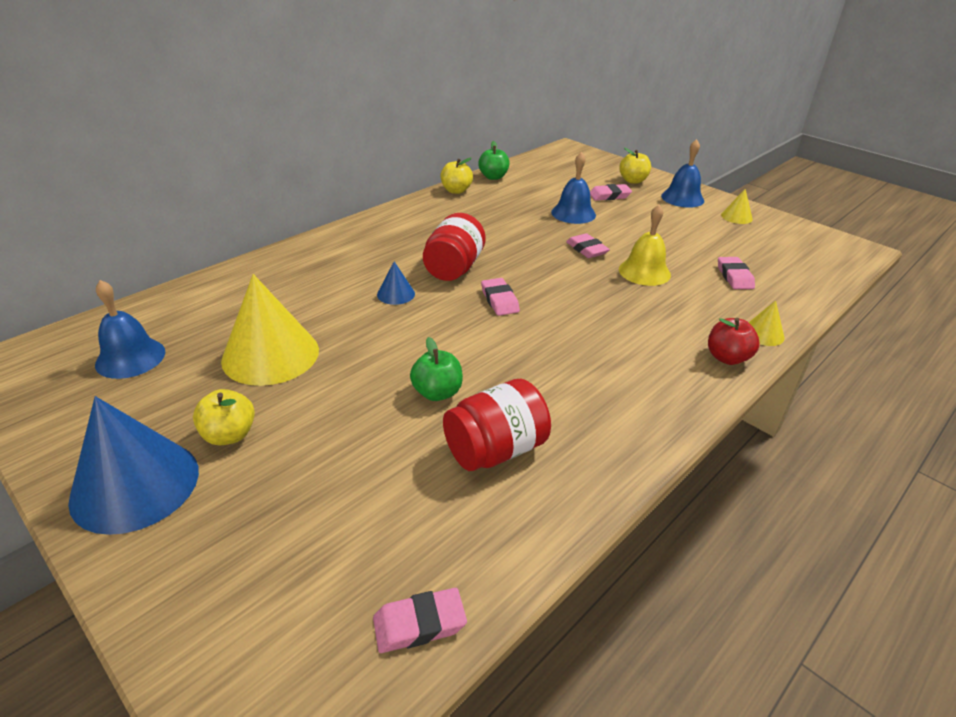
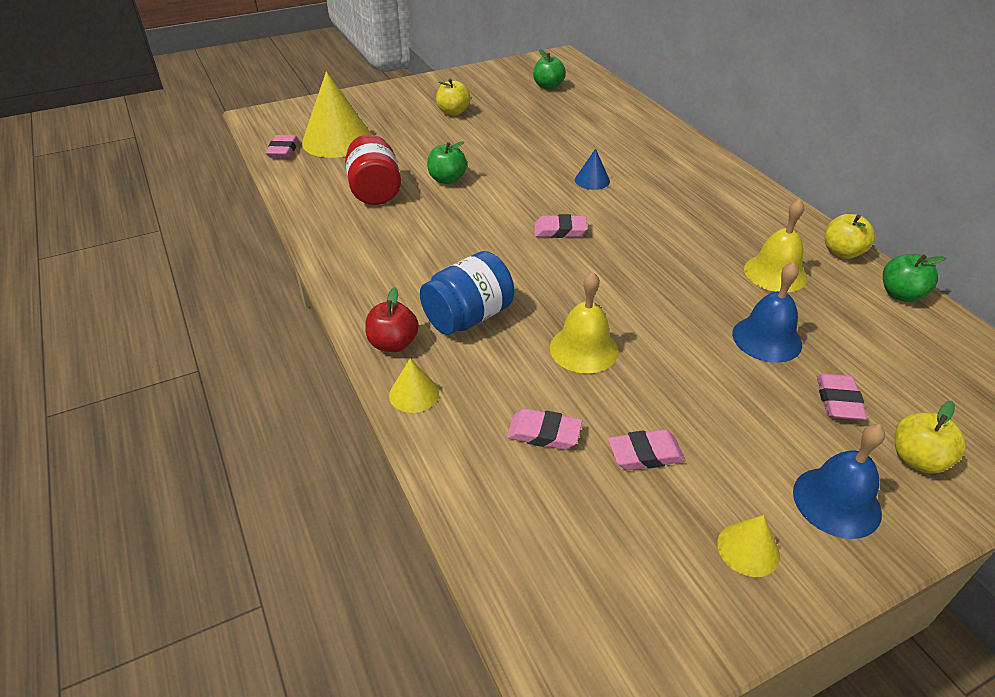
camera: 110 degrees right, 5 degrees up
(130, 358) = (548, 86): blue bell -> green apple
(135, 485) = (432, 91): blue cone -> none
(270, 355) = (528, 126): yellow cone -> yellow cone (337, 140)
(453, 268) = (630, 216): red jar -> none
(498, 211) = (775, 273): none -> yellow bell
(586, 249) = (653, 318): pink eraser -> pink eraser (645, 454)
(659, 327) = (468, 317): none -> blue jar

